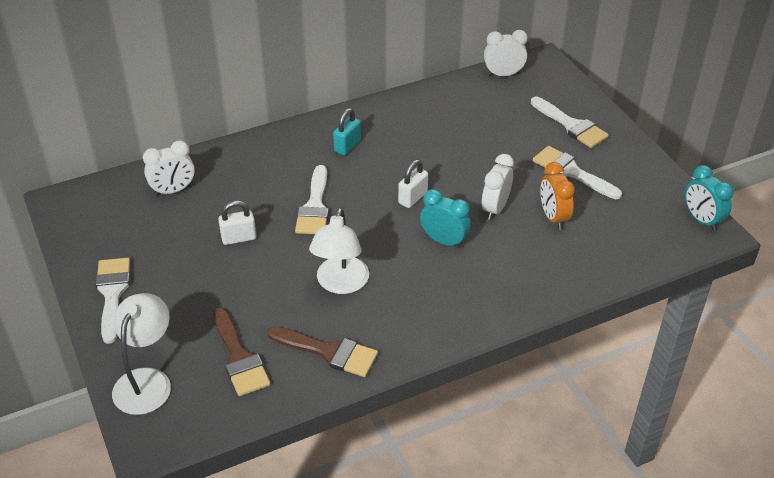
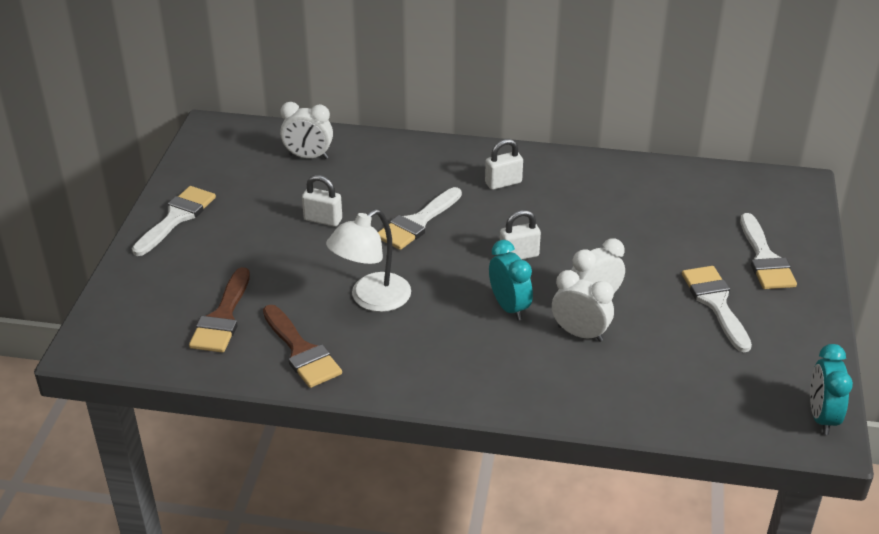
camera: 35 degrees right, 5 degrees down
(147, 381) = (133, 298): white lamp -> none
(347, 146) = (503, 183): turquoise padlock -> white padlock
(503, 74) = (738, 180): white clock -> white clock (580, 333)
(553, 217) = (647, 337): orange clock -> none

